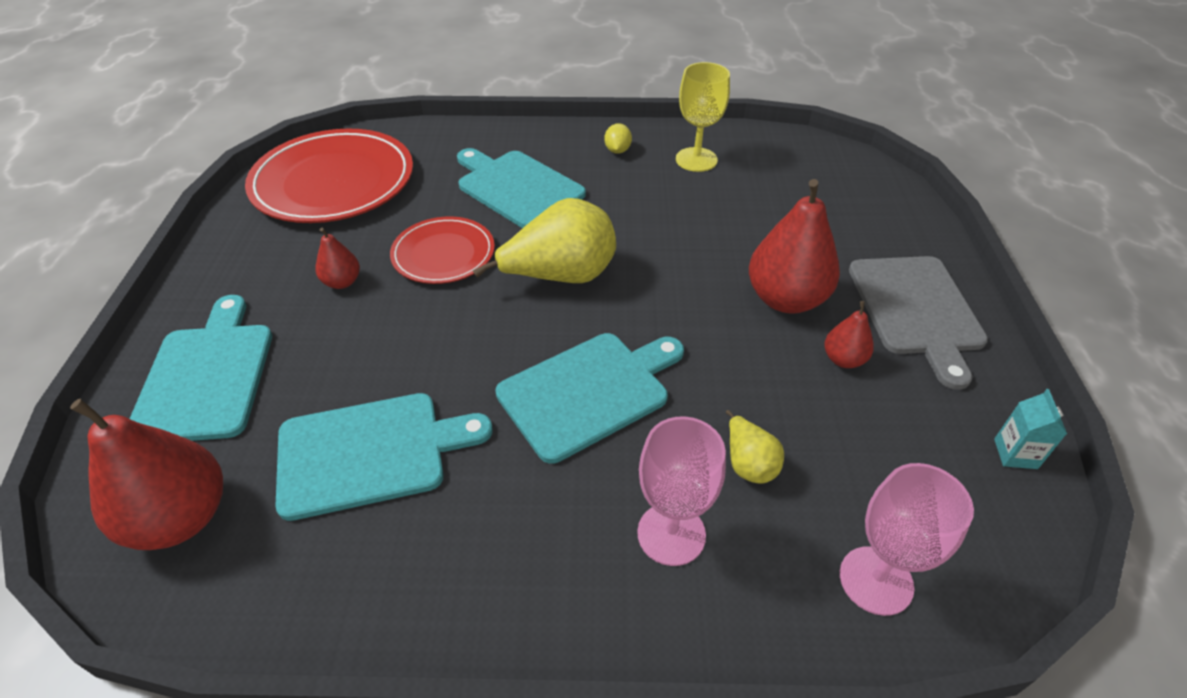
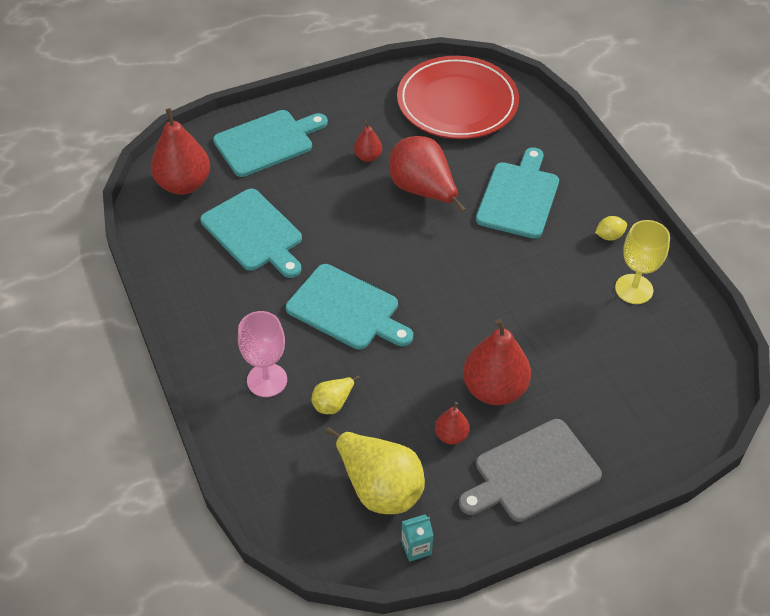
camera: 65 degrees right, 5 degrees up
(443, 254) = (423, 190): red plate -> red pear
(561, 276) = (439, 258): yellow pear -> yellow pear (379, 487)
(876, 580) = (281, 482): pink goblet -> none

